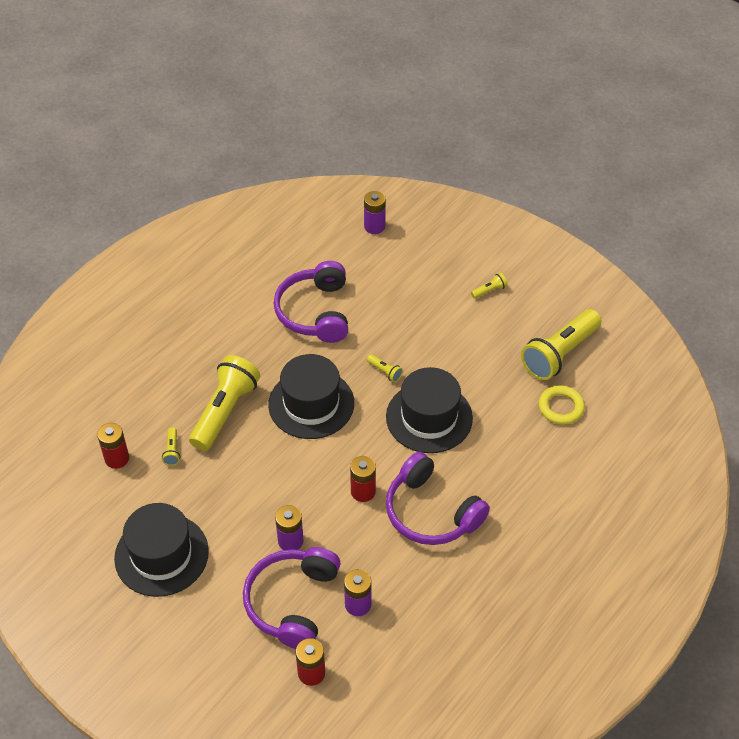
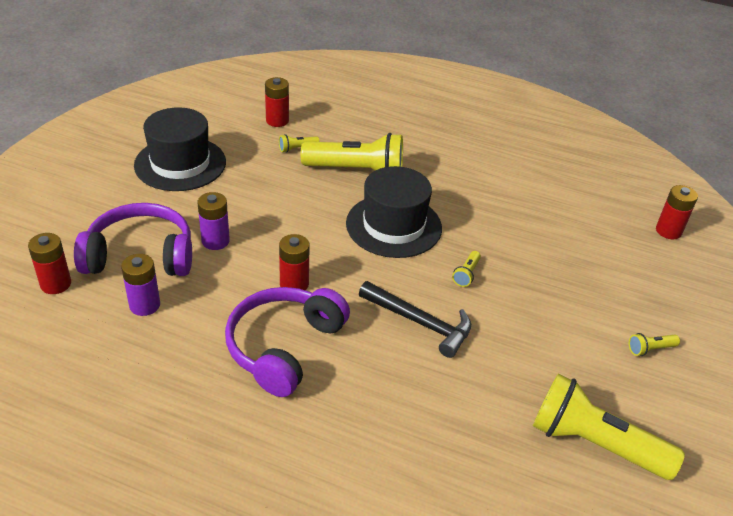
camera: 70 degrees right, 10 degrees down
(315, 312) = (516, 208): purple headphones -> none
(374, 226) = (668, 231): purple battery -> red battery
(429, 417) = (420, 323): black hat -> black hammer
(489, 291) = (650, 349): yellow flashlight -> yellow flashlight turned 120 degrees clockwise
(561, 407) = (502, 459): yellow ring -> none

